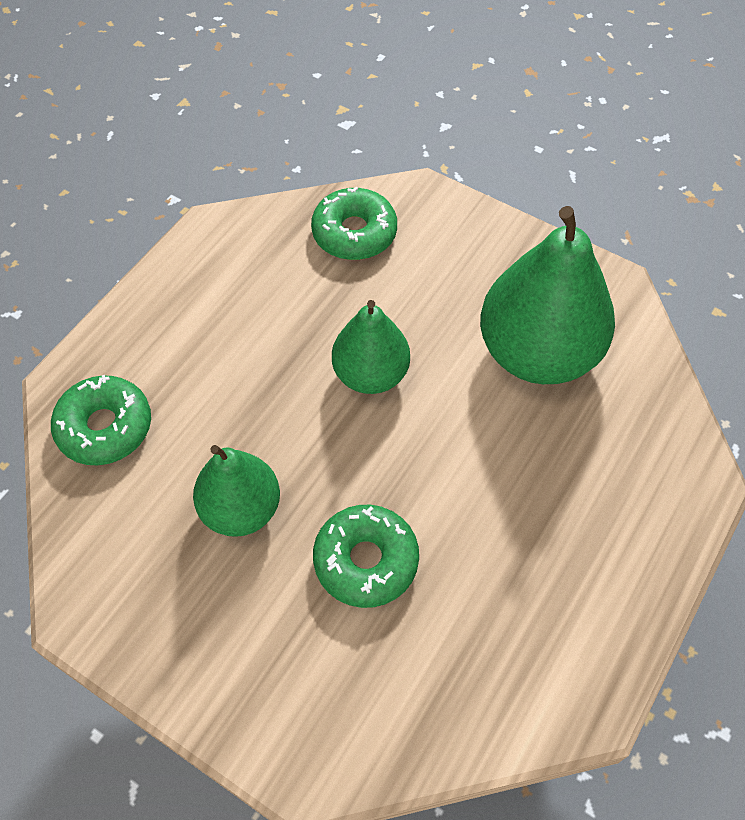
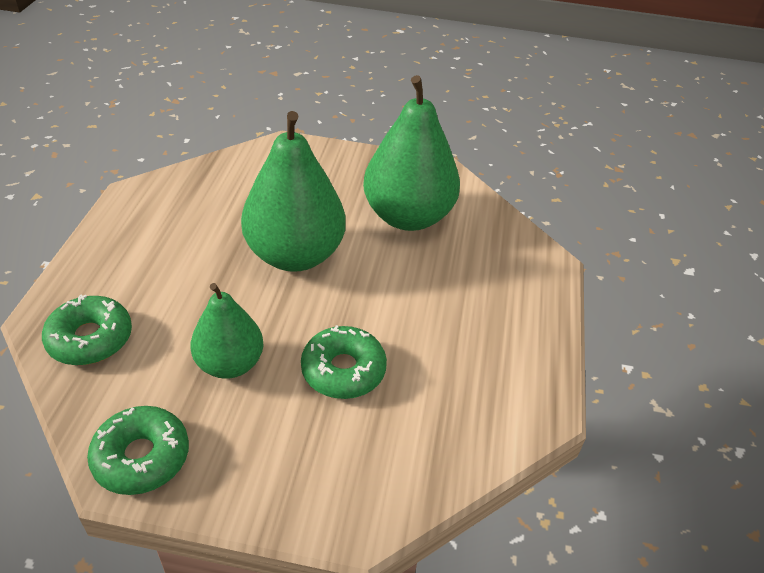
camera: 25 degrees left, 15 degrees down
(354, 233) = (245, 175): green donut -> green donut (141, 457)
(370, 374) = (295, 255): green pear -> green pear, size x1.67

